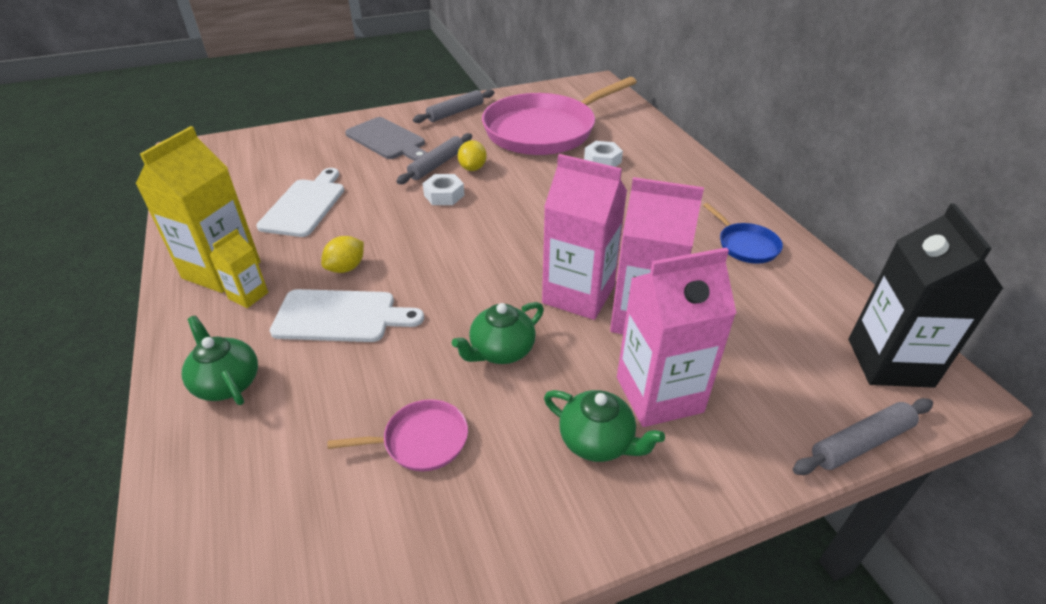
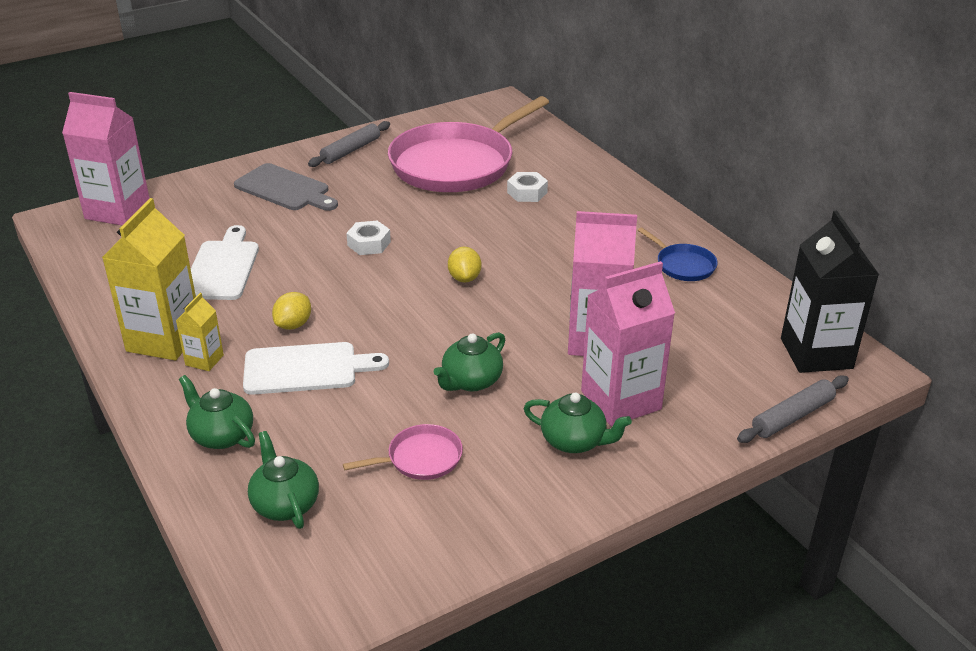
camera: 10 degrees left, 5 degrees down
(255, 480) = (285, 504): none -> green teapot
(437, 164) = (350, 212): grey rolling pin -> none
(472, 168) = (390, 212): yellow lemon -> yellow lemon (464, 278)
(578, 294) = (531, 326): pink carton -> pink carton (117, 211)

